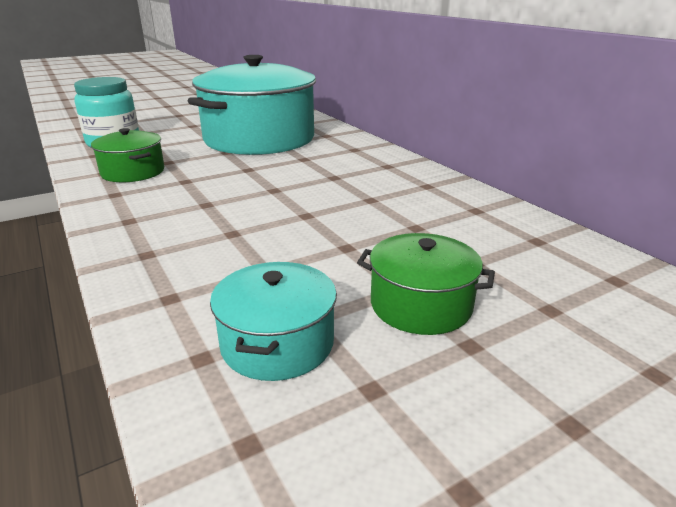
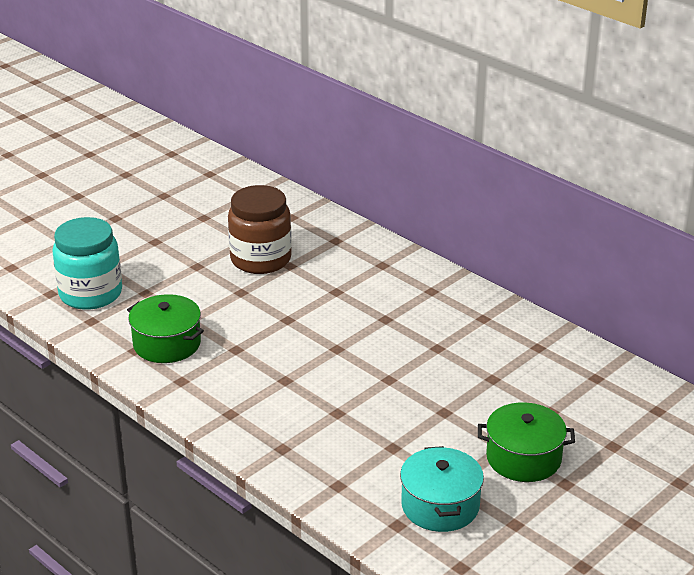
camera: 15 degrees left, 5 degrees up
(259, 139) = (261, 259): turquoise pot -> brown jar

